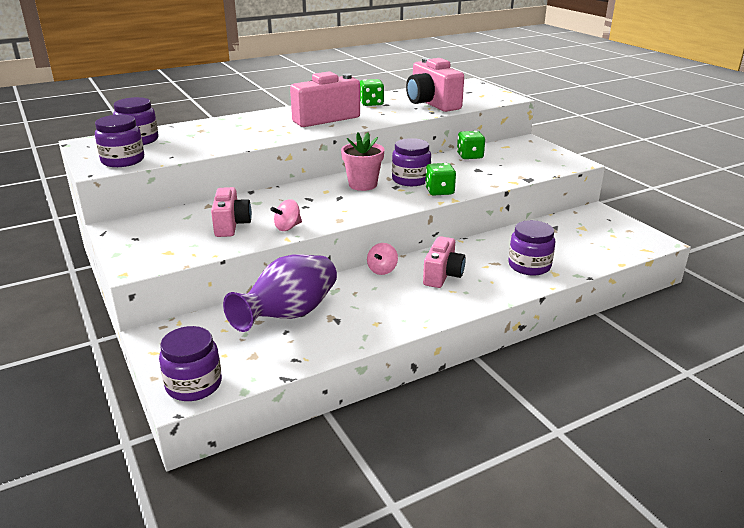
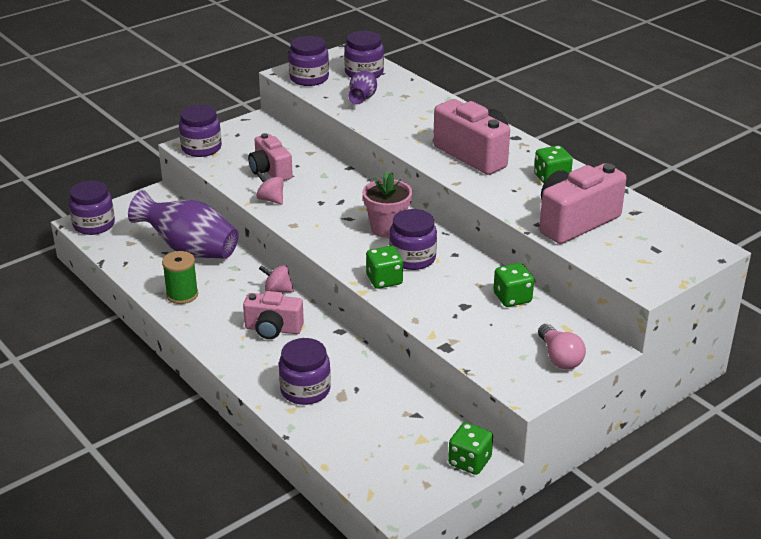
camera: 80 degrees right, 5 degrees up
(148, 259) = (201, 148): none -> purple jar
(191, 144) = (362, 98): none -> purple vase
(231, 225) = (270, 171): pink camera -> pink camera turned 75 degrees clockwise
(374, 322) = (182, 295): none -> green spool
(538, 151) = (559, 357): none -> pink light bulb
(602, 215) = (469, 461): none -> green dice

